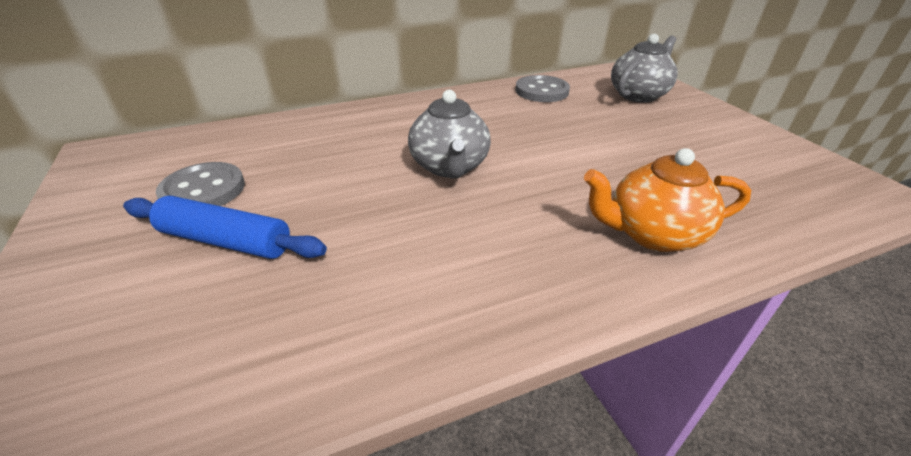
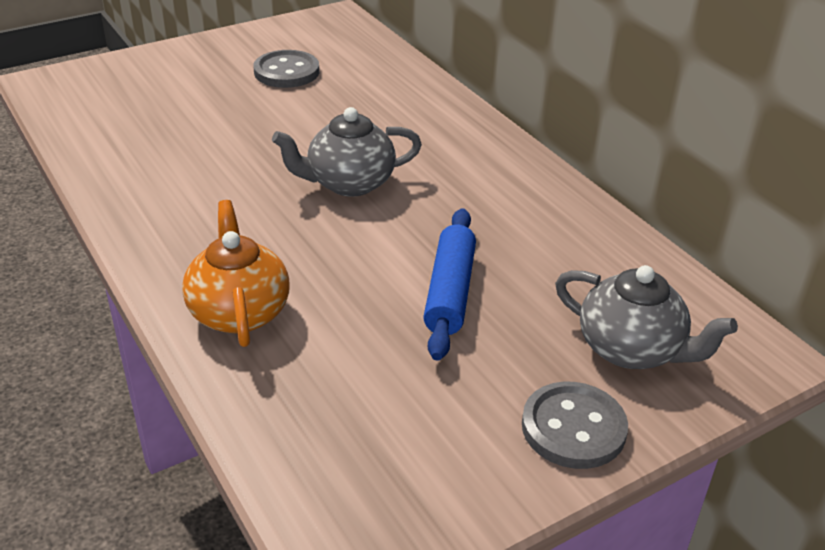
camera: 80 degrees right, 0 degrees up
(226, 241) = (221, 97): blue rolling pin -> blue rolling pin (450, 292)
(541, 91) = (594, 246): grey button -> grey button (573, 428)

